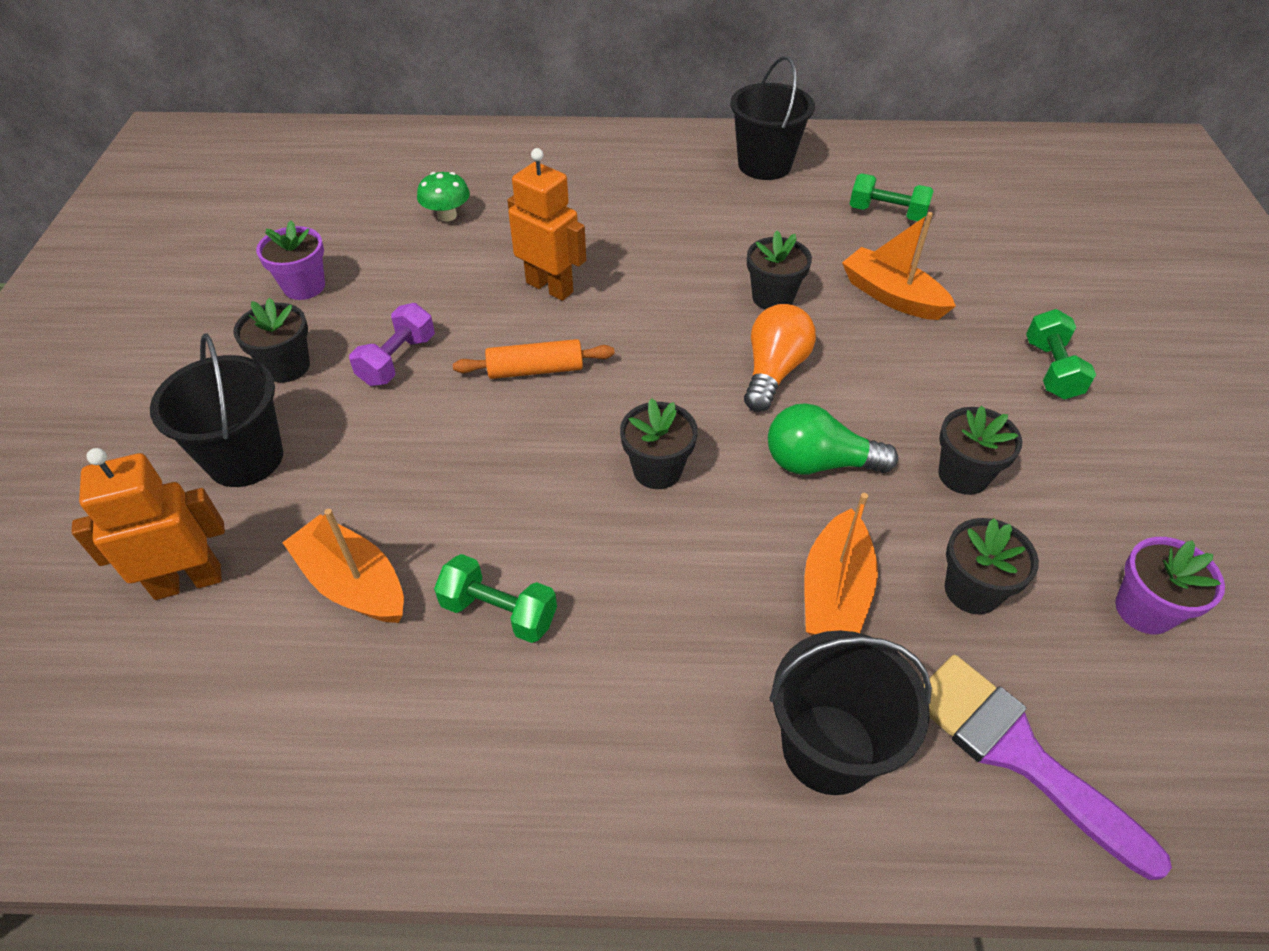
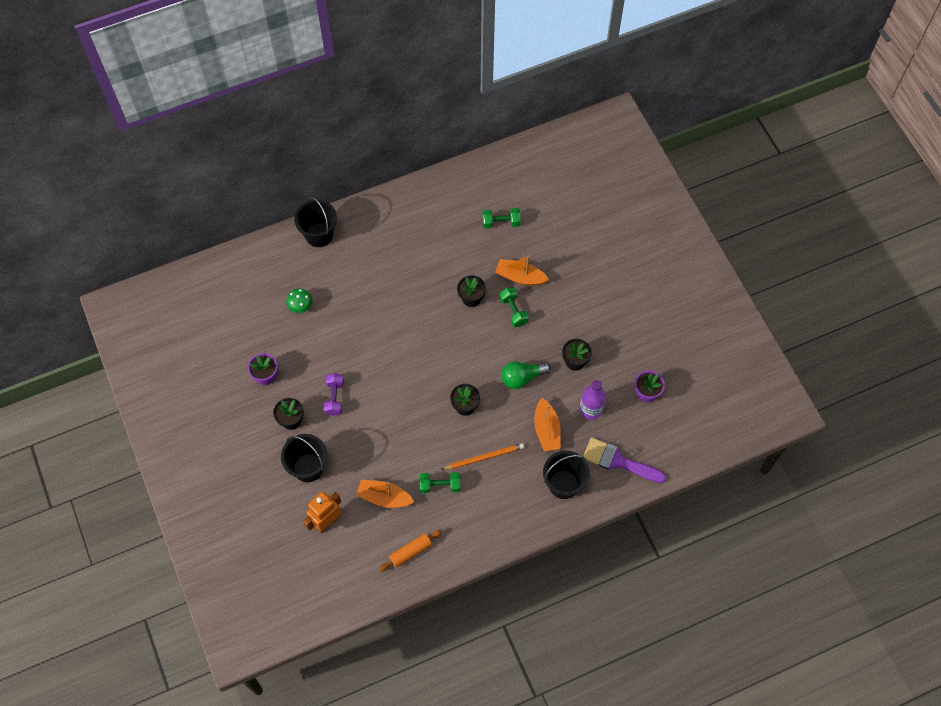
camera: 25 degrees left, 15 degrees up
(535, 370) = (393, 379): orange rolling pin -> orange rolling pin (410, 552)
(550, 287) = (374, 331): orange robot -> none
(644, 592) = (484, 457): none -> orange pencil
(764, 165) = (432, 209): black bucket -> black bucket (319, 235)
(773, 371) = (488, 340): orange light bulb -> none
(972, 590) = (590, 409): black flower pot -> purple bottle
(1051, 370) = (594, 294): green dumbbell -> green dumbbell (513, 311)

